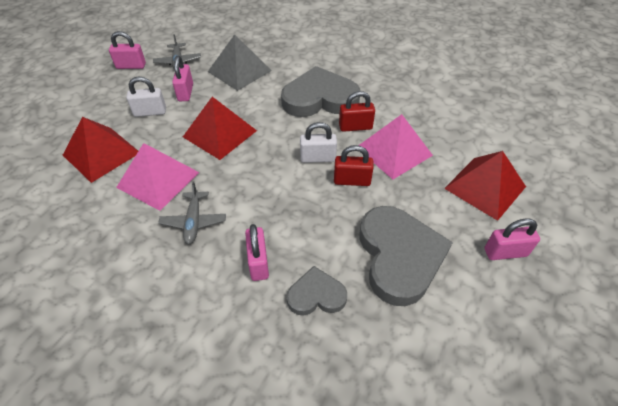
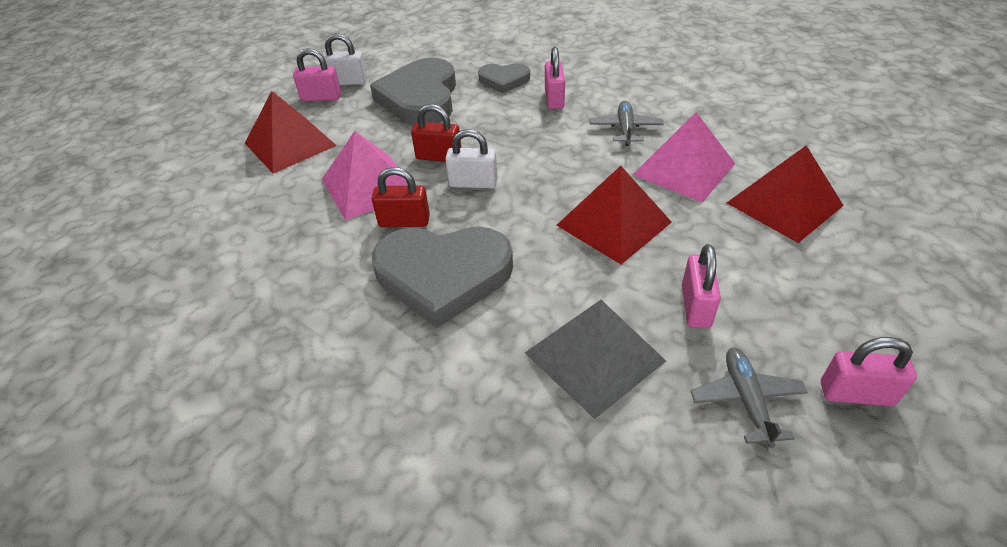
camera: 170 degrees left, 5 degrees down
(150, 112) = (745, 267): white padlock -> white padlock (347, 82)

